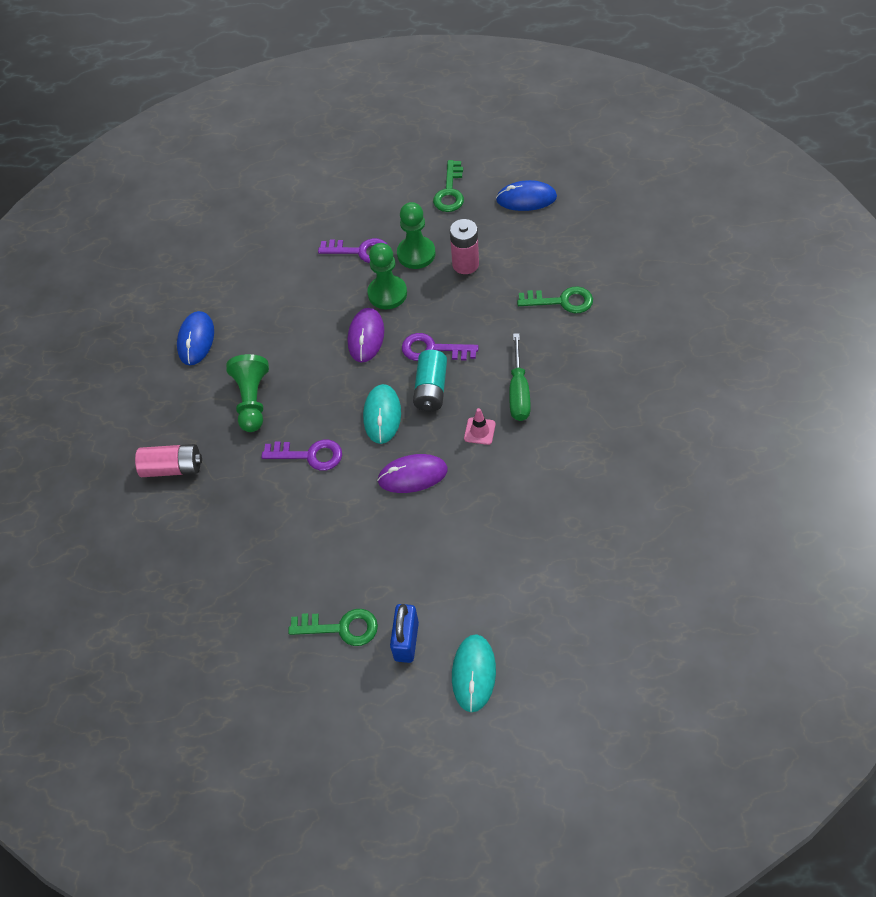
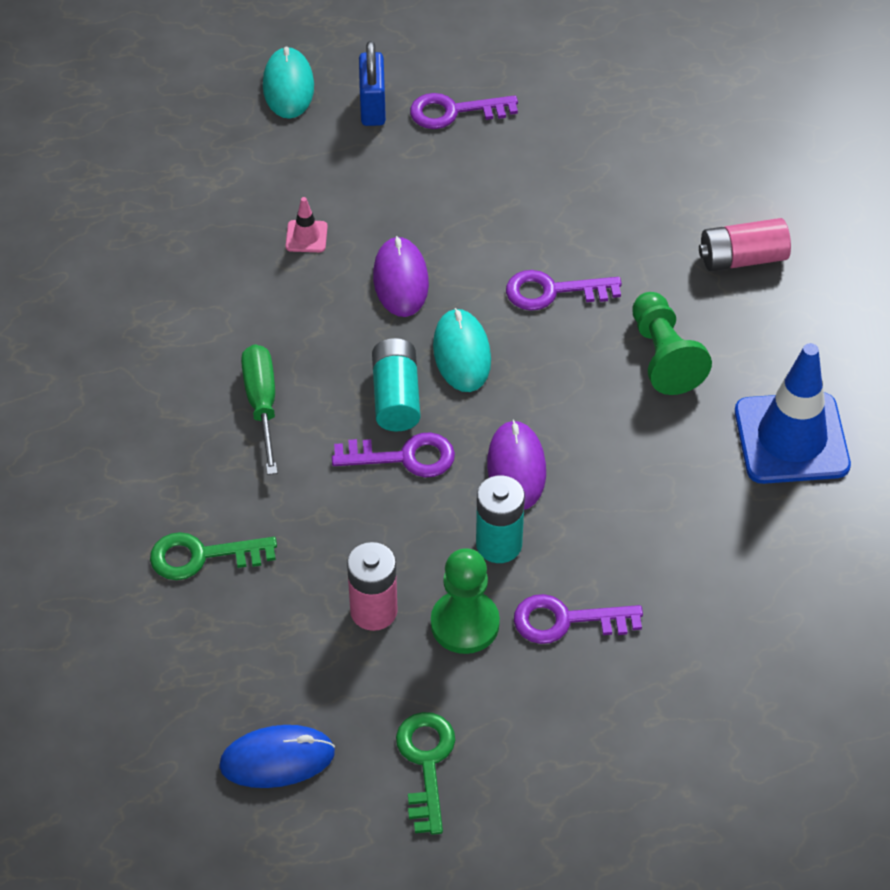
camera: 165 degrees right, 5 degrees down
(196, 340) = (791, 439): blue mouse -> blue traffic cone
(341, 627) = (454, 112): green key -> purple key
(387, 293) = (499, 544): green pawn -> turquoise battery
(412, 475) = (400, 280): purple mouse -> purple mouse turned 75 degrees counterclockwise
(479, 431) = (314, 345): pink traffic cone -> pink traffic cone (306, 236)

